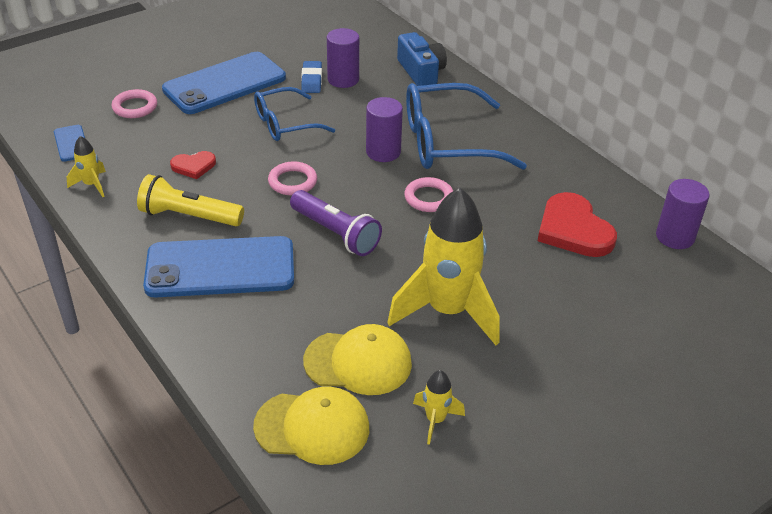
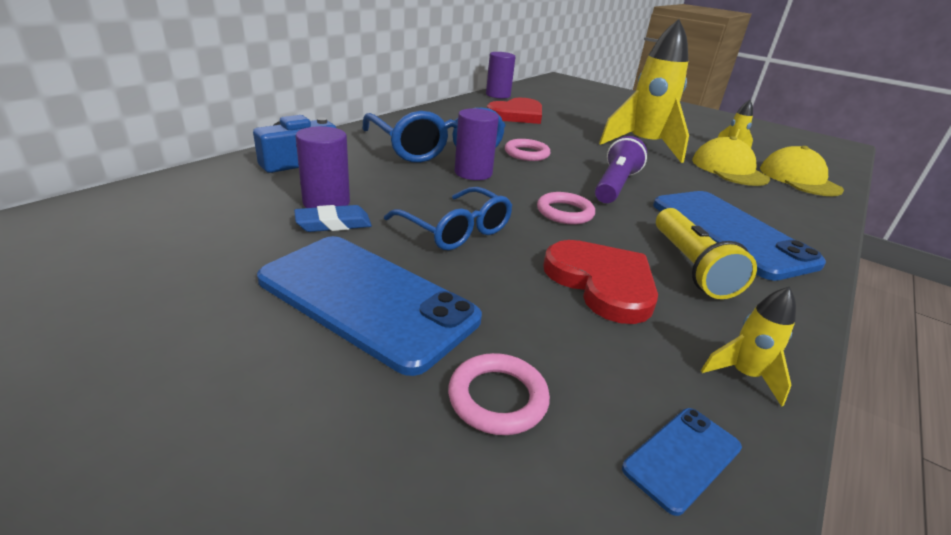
camera: 110 degrees left, 10 degrees down
(193, 166) = (602, 283): red heart -> red heart, size x1.85

